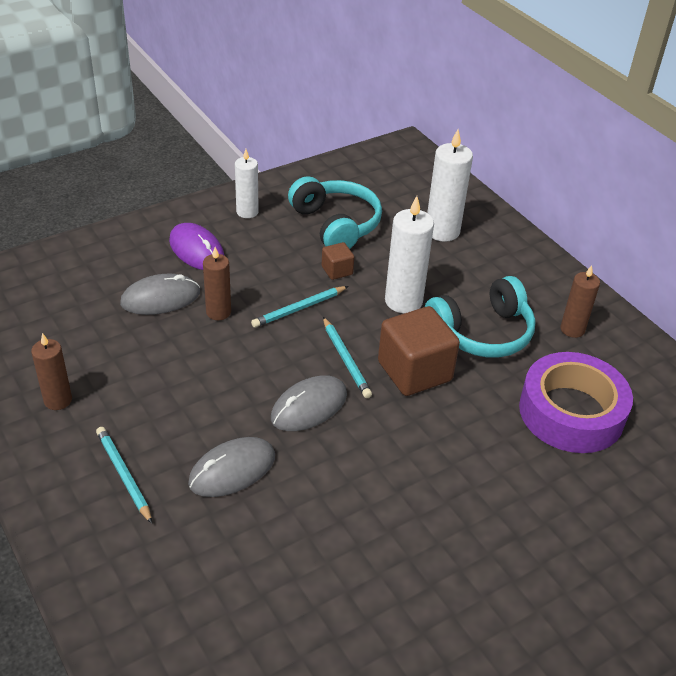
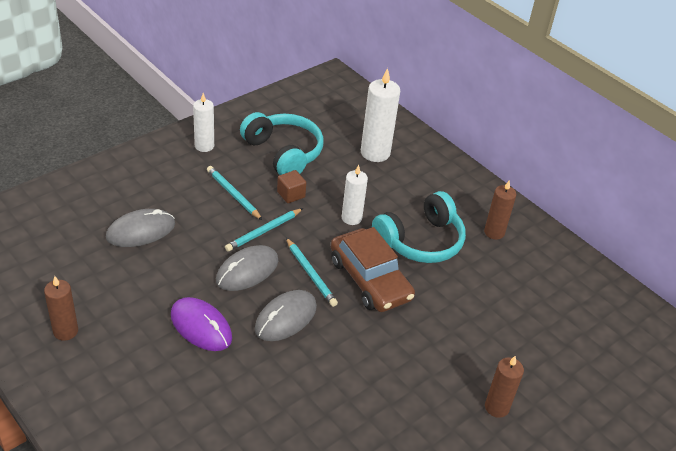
camera: 10 degrees left, 0 degrees up
(123, 475) = (136, 393): turquoise pencil -> turquoise pencil (233, 194)
(197, 250) = (165, 184): purple mouse -> purple mouse (201, 326)
(218, 312) = (194, 240): brown candle -> brown candle (496, 407)
(232, 470) = (229, 379): grey mouse -> grey mouse (247, 271)
(403, 301) = (351, 218): white candle -> white candle, size x0.64
(414, 371) = (370, 279): brown cube -> brown car
(571, 412) = (502, 304): purple tape -> none

